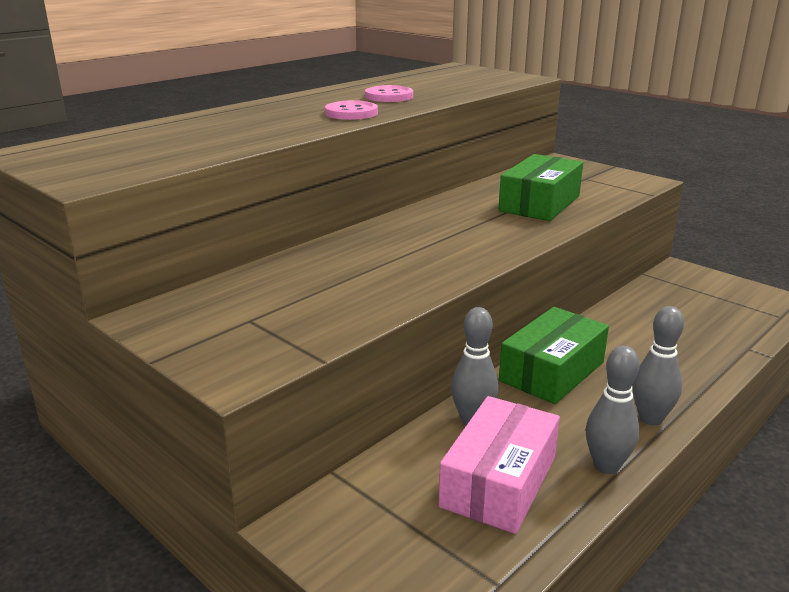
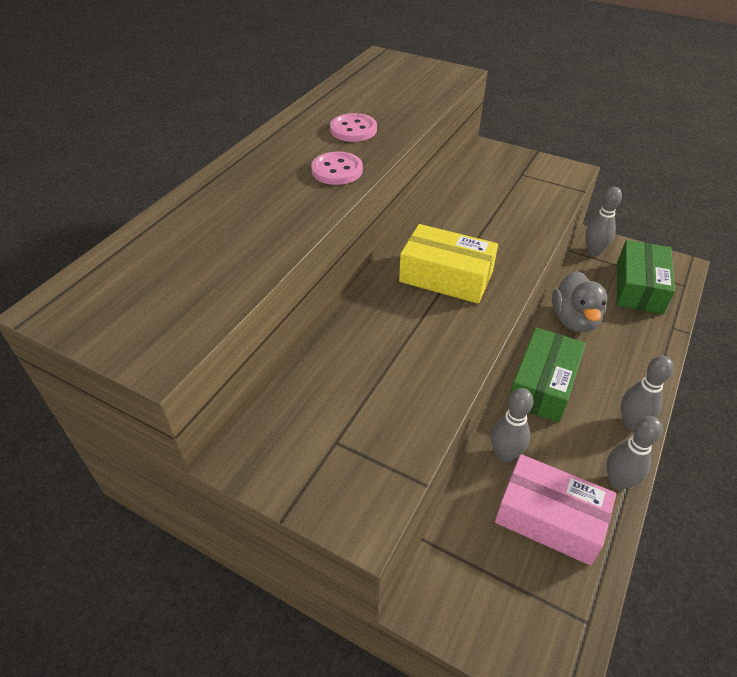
camera: 15 degrees left, 20 degrees up
(451, 232) = (446, 276): none -> yellow box
(499, 481) = (549, 518): pink box -> pink box turned 75 degrees counterclockwise
(539, 203) = (500, 220): green box -> green box (639, 287)
(620, 326) = (574, 320): none -> grey duck
(673, 277) = (593, 251): none -> grey bowling pin

